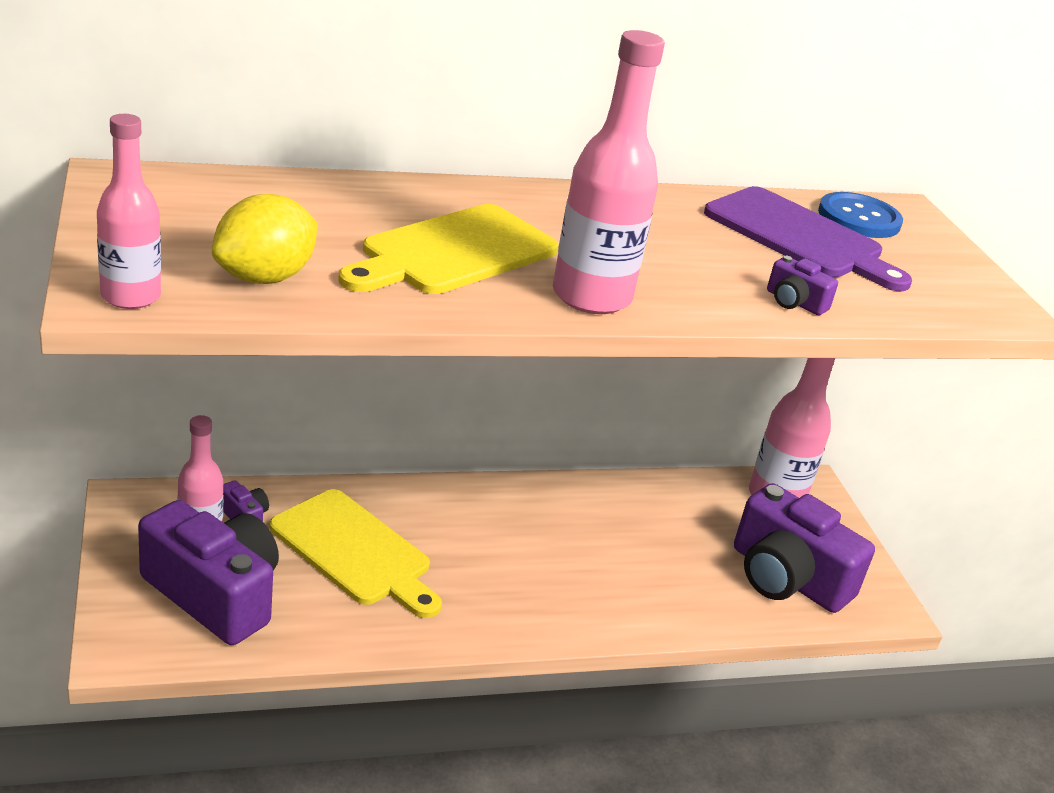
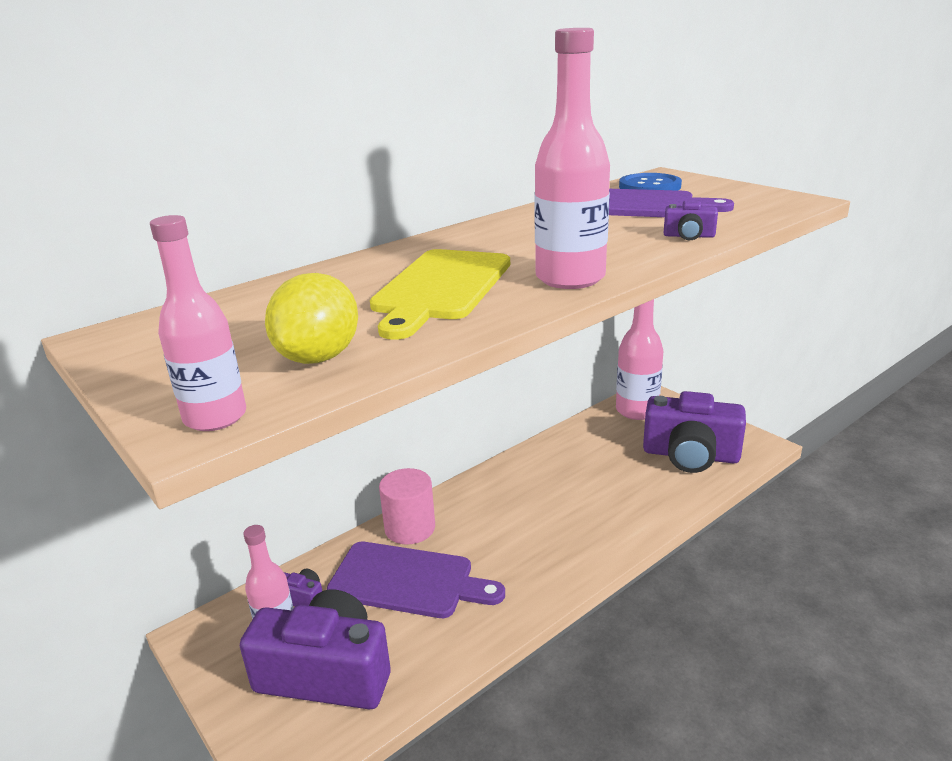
camera: 20 degrees left, 5 degrees down
(355, 551) = (407, 581): yellow cutting board -> purple cutting board
(400, 502) = (410, 528): none -> pink cylinder

